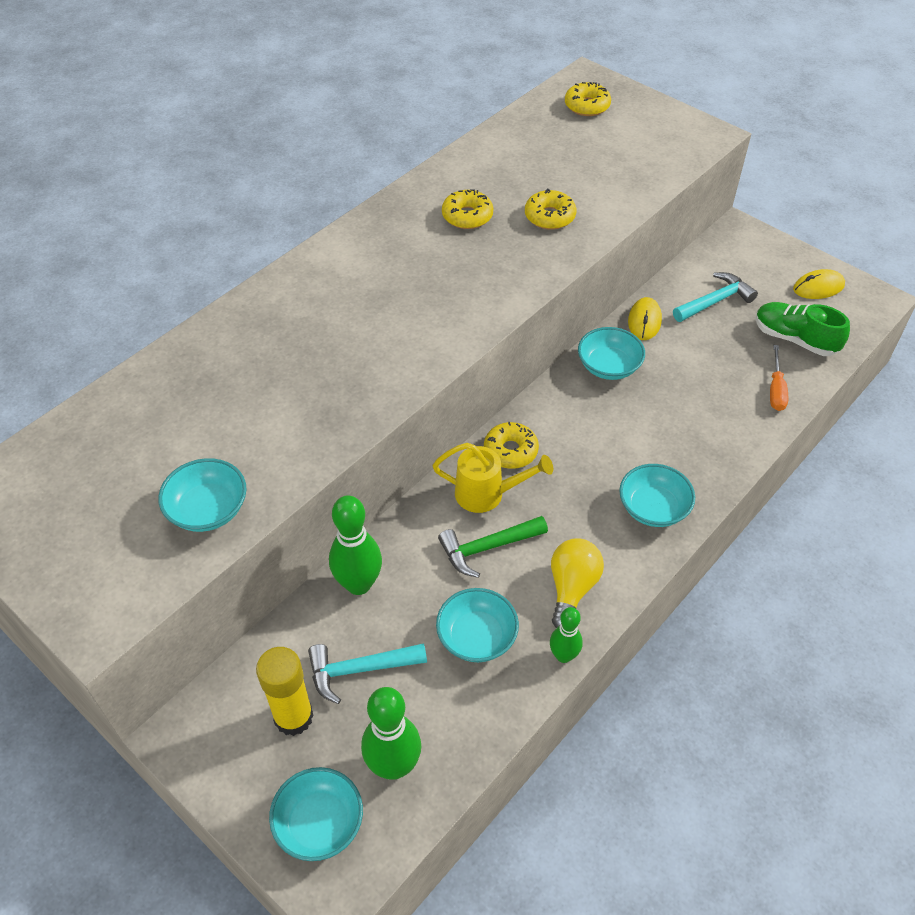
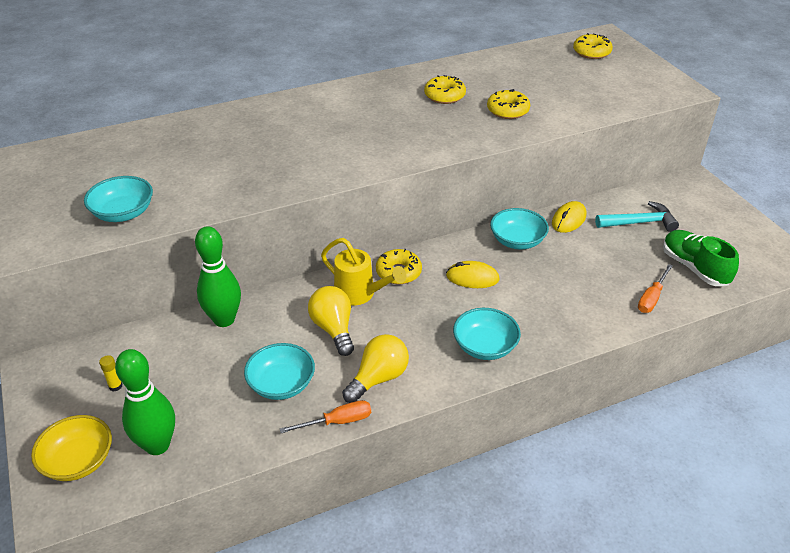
camera: 25 degrees right, 10 degrees down
(293, 717) = (115, 386): yellow glue stick -> yellow glue stick, size x0.42
(319, 823) = (78, 461): turquoise bowl -> yellow bowl
(359, 670) = (182, 374): turquoise hammer -> none
(487, 548) = (333, 329): green hammer -> yellow light bulb
(563, 655) = (337, 422): green bowling pin -> orange screwdriver
(818, 287) = (741, 238): yellow mouse -> yellow mouse (472, 278)

